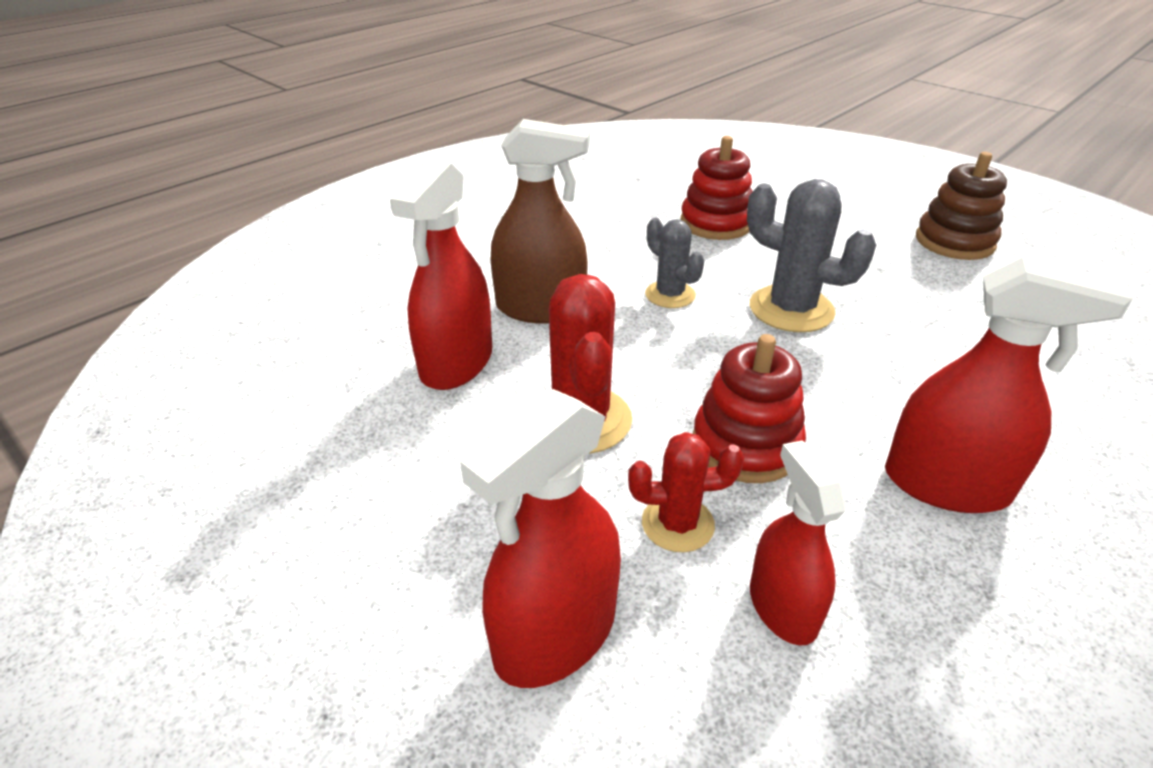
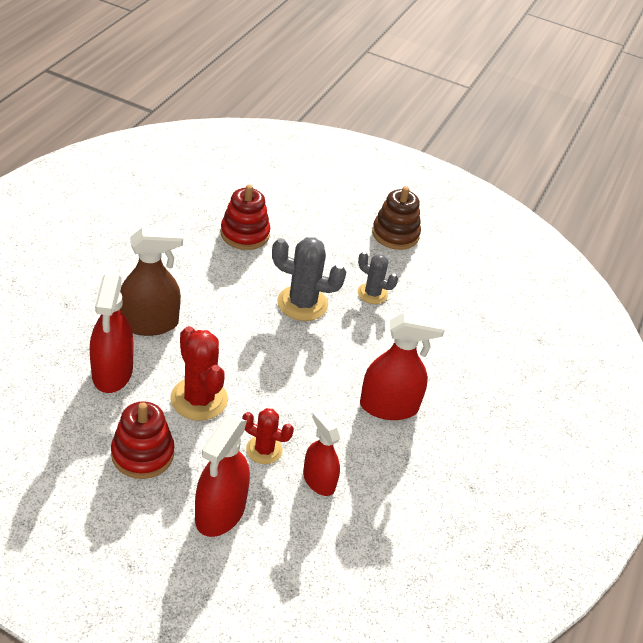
camera: 25 degrees left, 5 degrees up
(670, 295) = (228, 301): grey cactus -> grey cactus (372, 294)
(677, 524) = (264, 450): red cactus -> red cactus turned 45 degrees clockwise
(746, 445) = (290, 400): red stacking toy -> red stacking toy (142, 454)

